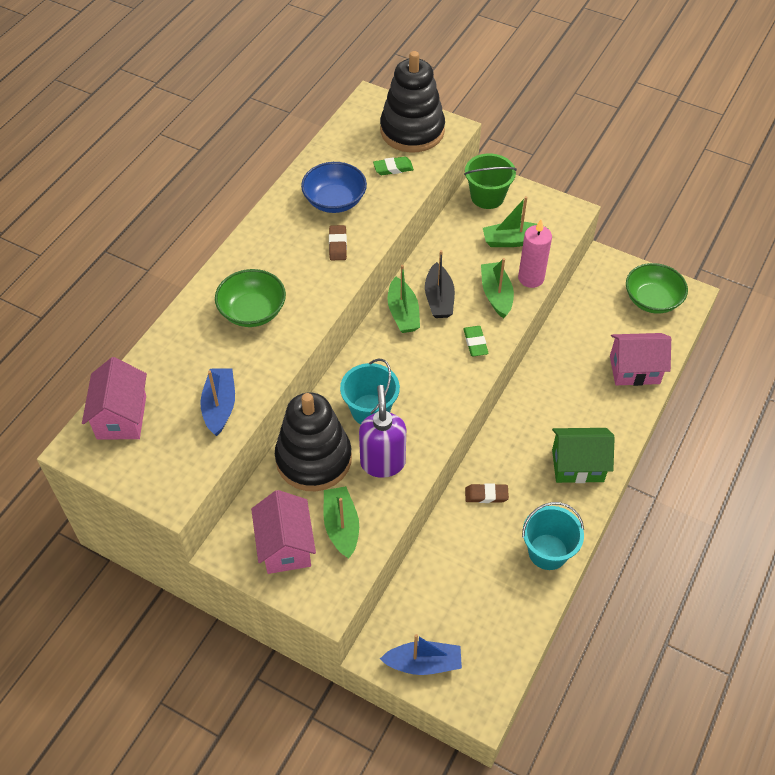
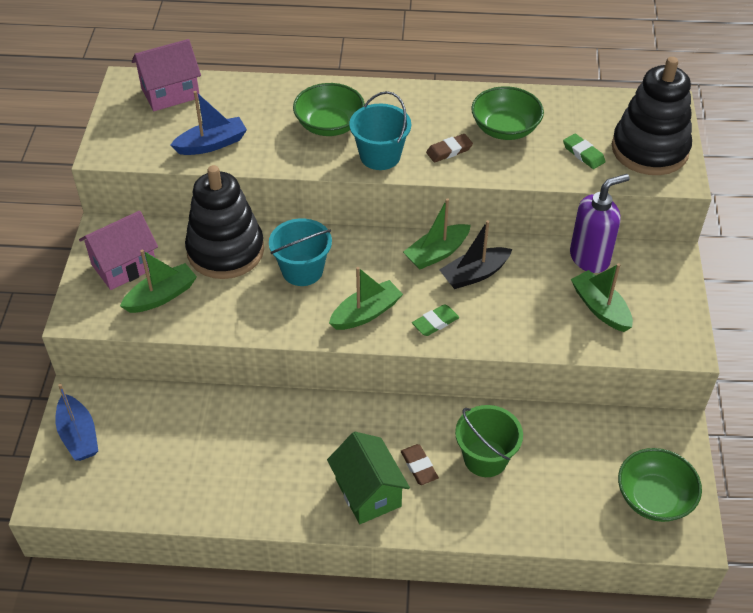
camera: 65 degrees right, 5 degrees down
(334, 201) = (505, 129): blue bowl -> green bowl
(382, 462) = (246, 300): purple soap dispenser -> purple soap dispenser (590, 258)
(486, 495) = (289, 423): brown eraser -> brown eraser (419, 466)
(487, 197) = (648, 266): green bucket -> green bucket (485, 458)
(496, 295) = (512, 319): green boat -> green boat (366, 313)
(531, 278) = (557, 341): pink candle -> none
(548, 552) = (245, 499): turquoise bucket -> turquoise bucket (380, 156)
(634, 370) = (534, 509): pink house -> none

